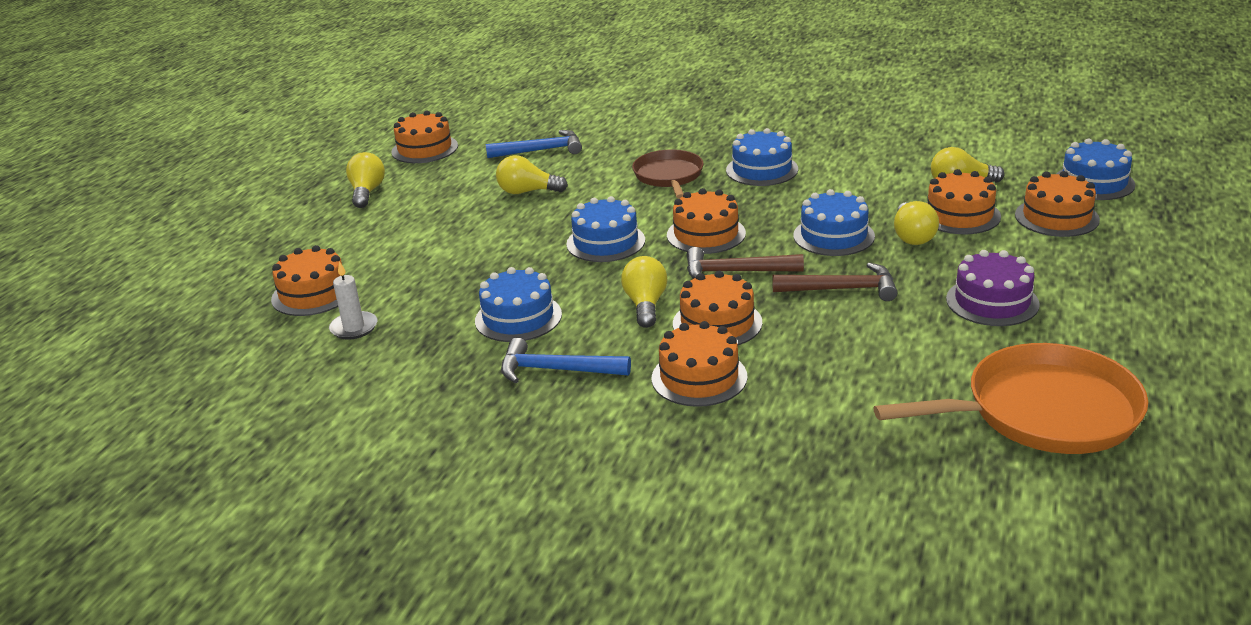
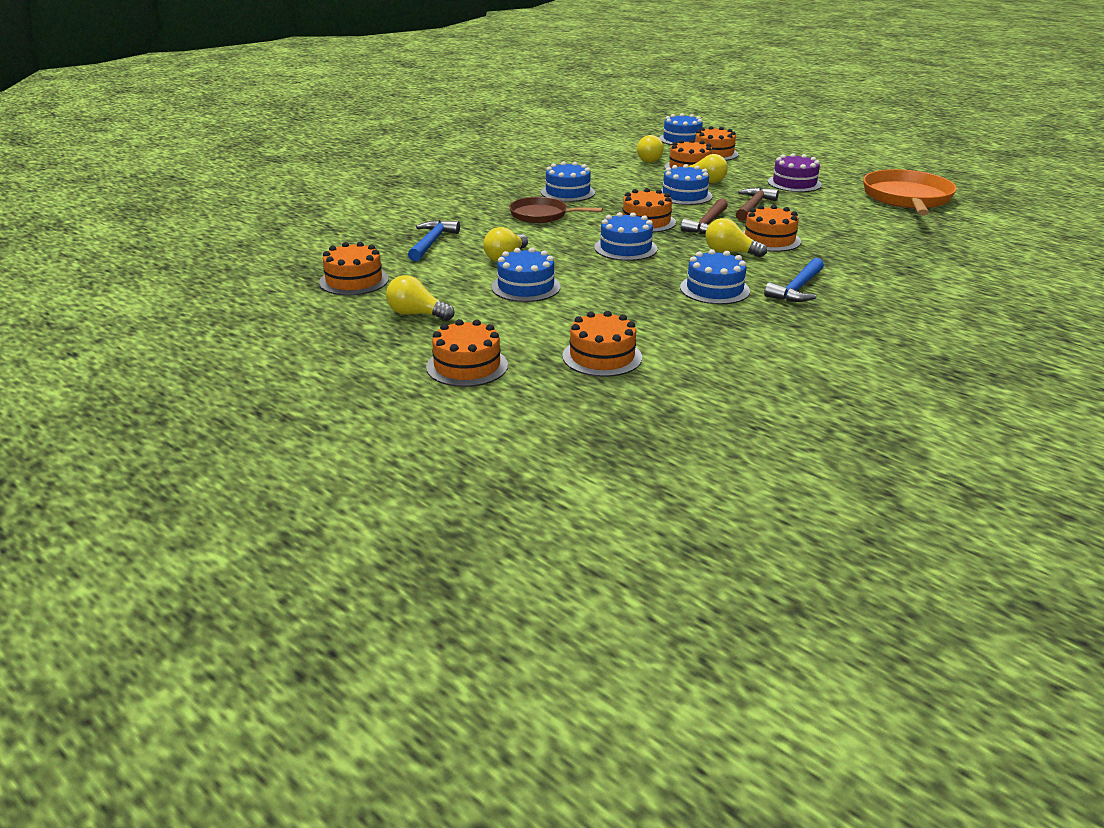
camera: 70 degrees left, 0 degrees up
(354, 328) = (680, 346): white candle -> none
(458, 220) = (526, 287): none -> blue cake
(699, 377) = (831, 255): orange cake -> orange cake (467, 366)

